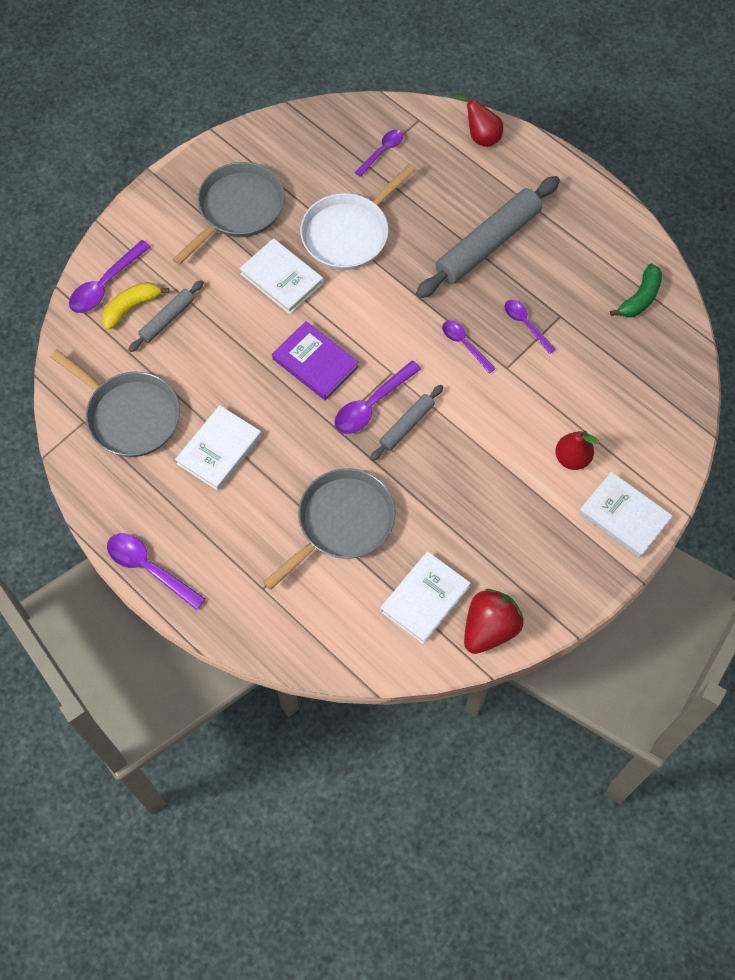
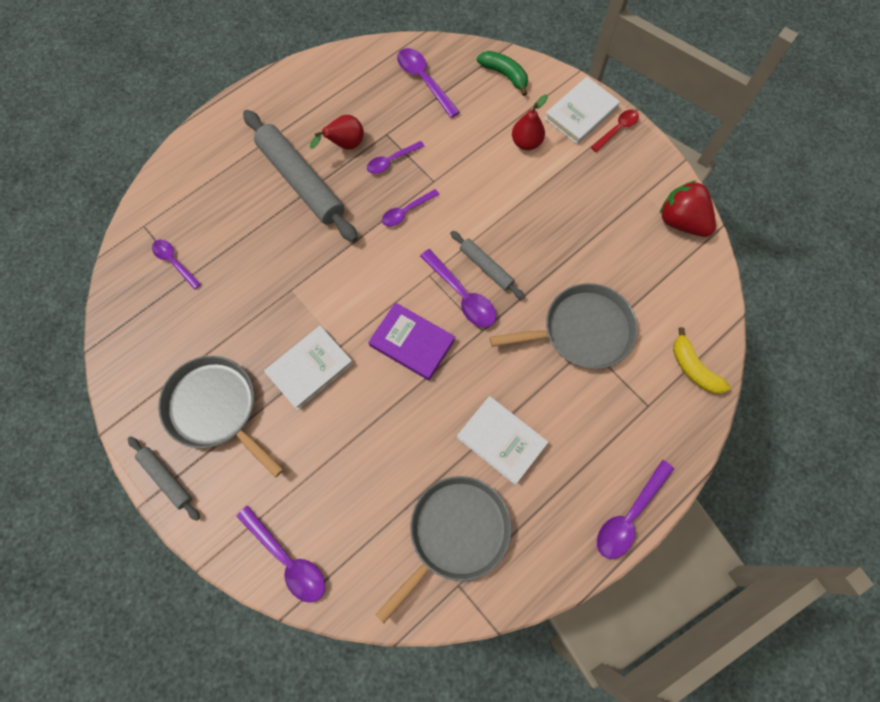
camera: 85 degrees left, 5 degrees up
(131, 307) = (321, 529): yellow banana -> yellow banana (693, 368)
(167, 319) = (342, 490): grey rolling pin -> grey rolling pin (166, 478)
(315, 363) = (412, 343): purple book -> purple book turned 75 degrees clockwise
(342, 522) = (582, 331): grey pan -> grey pan turned 120 degrees clockwise
(348, 233) = (267, 301): white pan -> none
(425, 599) = (656, 268): white book -> none
(480, 136) = (177, 174): red pear -> red pear (345, 145)
(607, 558) = (617, 130): none -> red spoon
(640, 298) = (376, 74): green banana -> green banana (504, 75)
(640, 346) = (424, 80): none -> purple spoon

